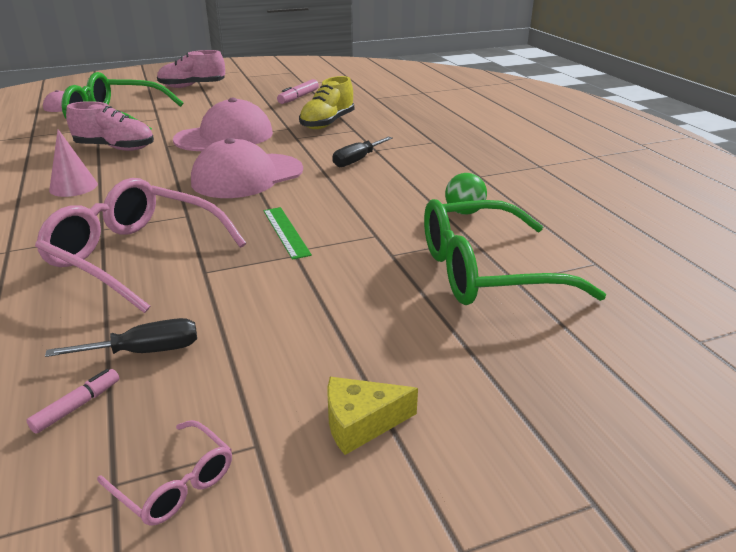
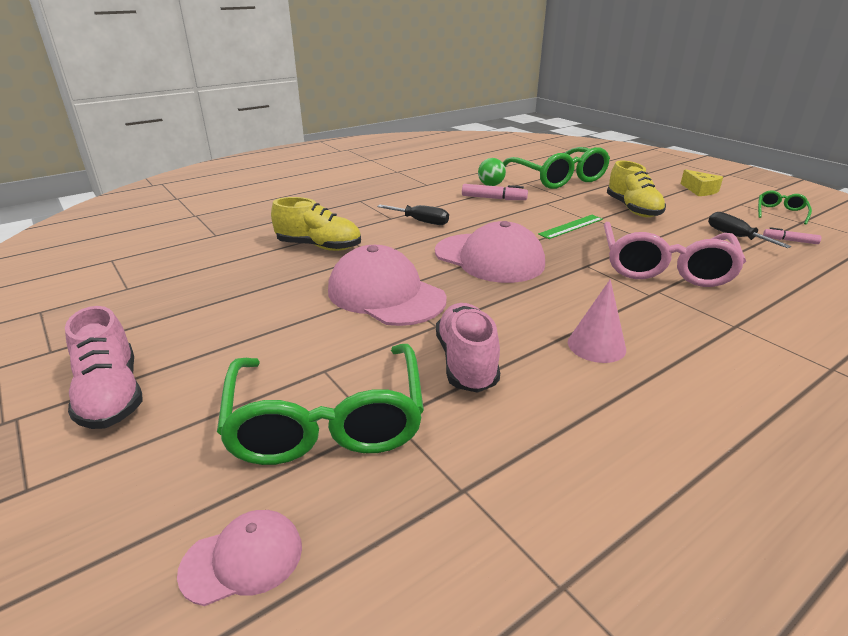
camera: 105 degrees left, 0 degrees up
(175, 484) = (780, 212): pink glasses -> green glasses
(298, 97) = (208, 279): pink marker -> pink marker (493, 198)
(311, 296) = (632, 209): none -> yellow shoe

